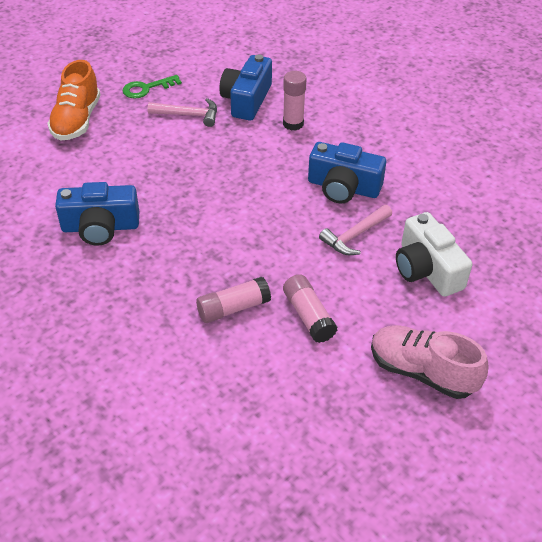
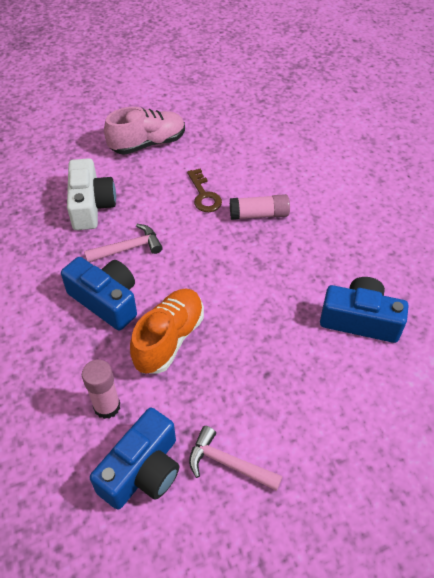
camera: 160 degrees left, 5 degrees up
(77, 120) = (378, 500): orange shoe -> orange shoe (169, 339)
(147, 88) = (271, 543): green key -> none
(308, 316) = (204, 195): pink glue stick -> brown key
(422, 372) = (148, 143): pink shoe -> pink shoe turned 75 degrees counterclockwise

